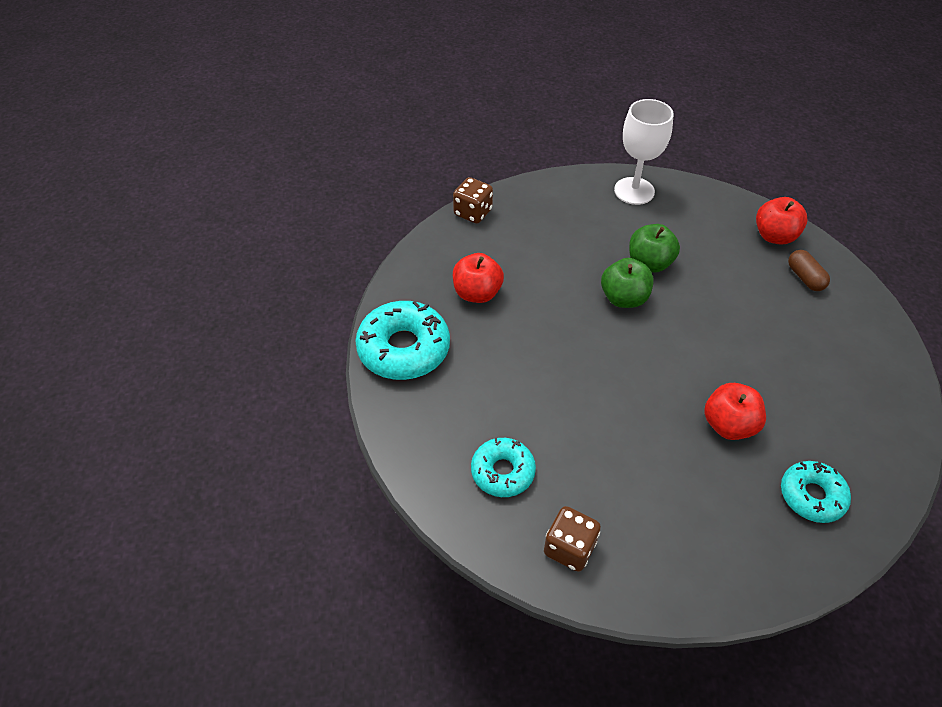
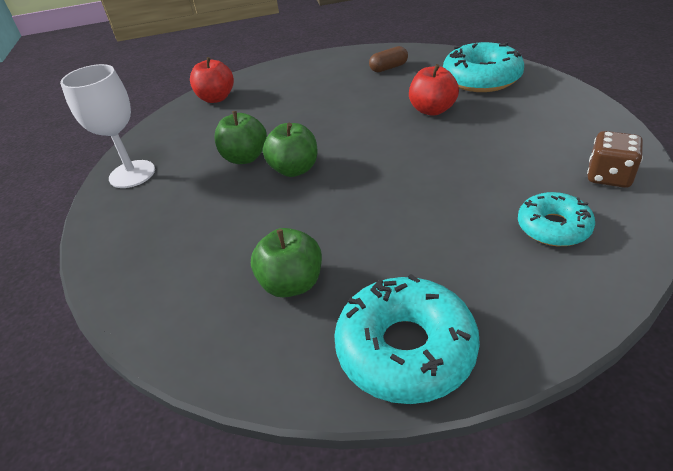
camera: 90 degrees left, 10 degrees down
(473, 212) = (130, 310): brown dice -> none
(477, 293) = (292, 283): red apple -> green apple
(805, 278) = (267, 85): brown capsule -> brown capsule (388, 68)
(812, 496) = (481, 78): turquoise donut -> turquoise donut, size x1.62

